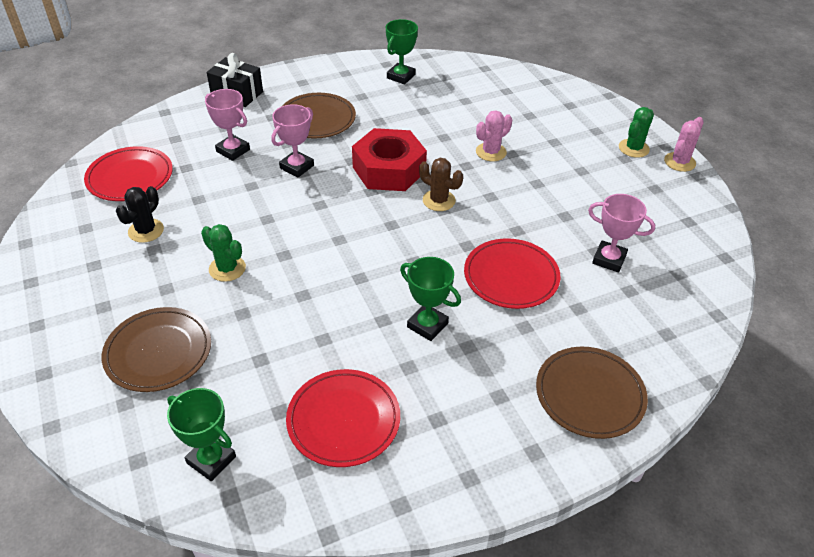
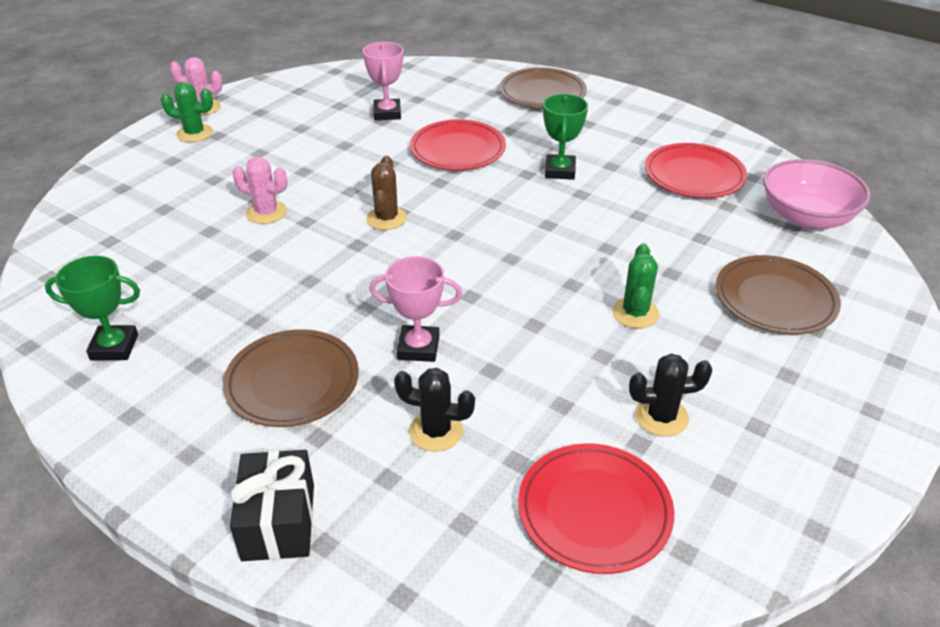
camera: 120 degrees left, 5 degrees down
(211, 460) = (806, 217): green trophy -> pink bowl
(233, 150) = (436, 431): pink trophy -> black cactus
(389, 169) = (359, 271): red nut -> none

